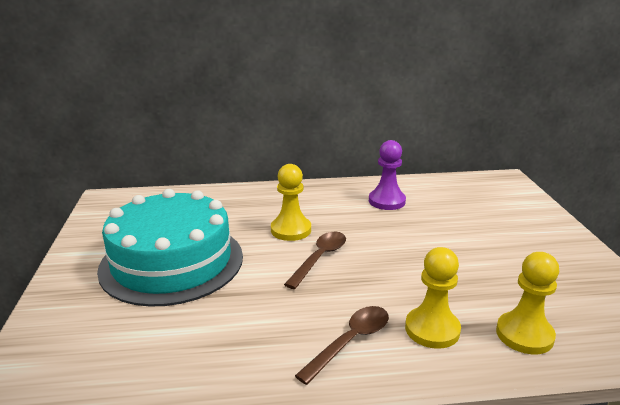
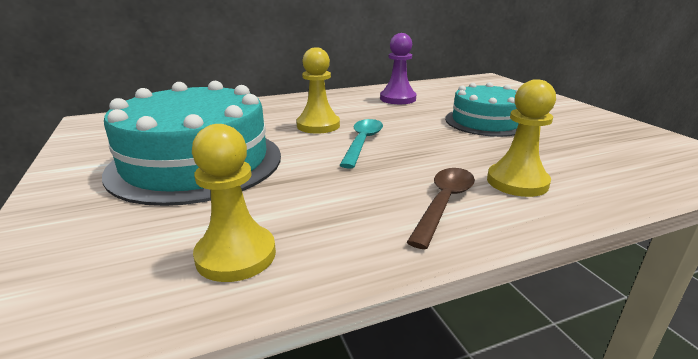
camera: 15 degrees left, 0 degrees up
(319, 258) = (362, 142): brown spoon -> turquoise spoon
(457, 247) = (486, 121): none -> turquoise cake
(524, 335) = (604, 174): yellow pawn -> yellow pawn (236, 255)

